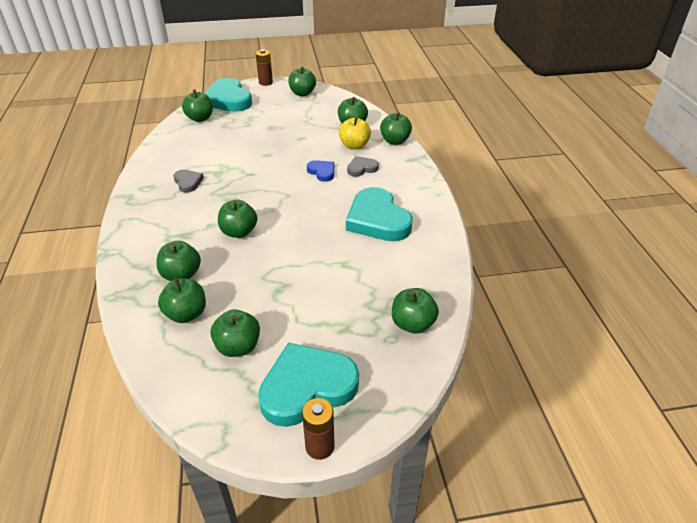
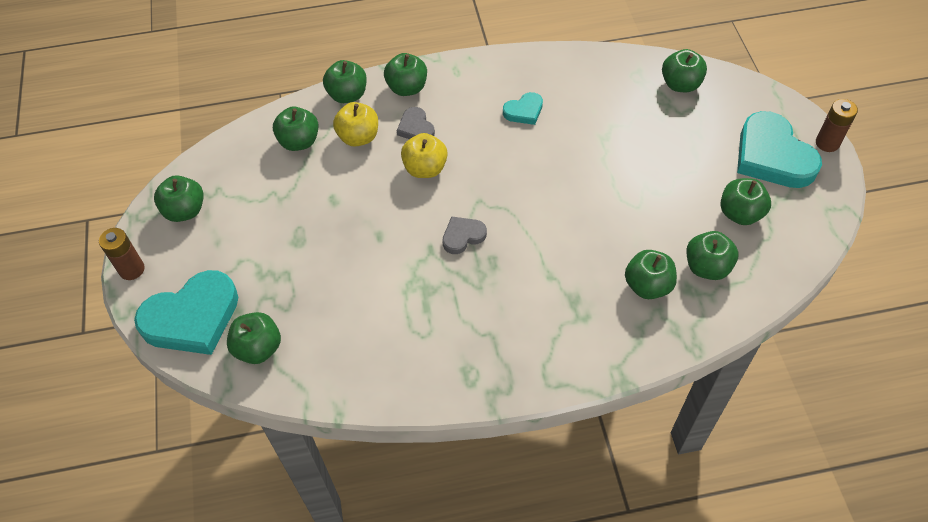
camera: 90 degrees left, 15 degrees up
(188, 182) = (454, 323): grey heart -> grey heart (463, 236)
(239, 232) = (561, 241): green apple -> green apple (407, 88)
(322, 172) = (425, 168): blue heart -> yellow apple
(377, 219) = (524, 111): turquoise heart -> turquoise heart, size x0.49

